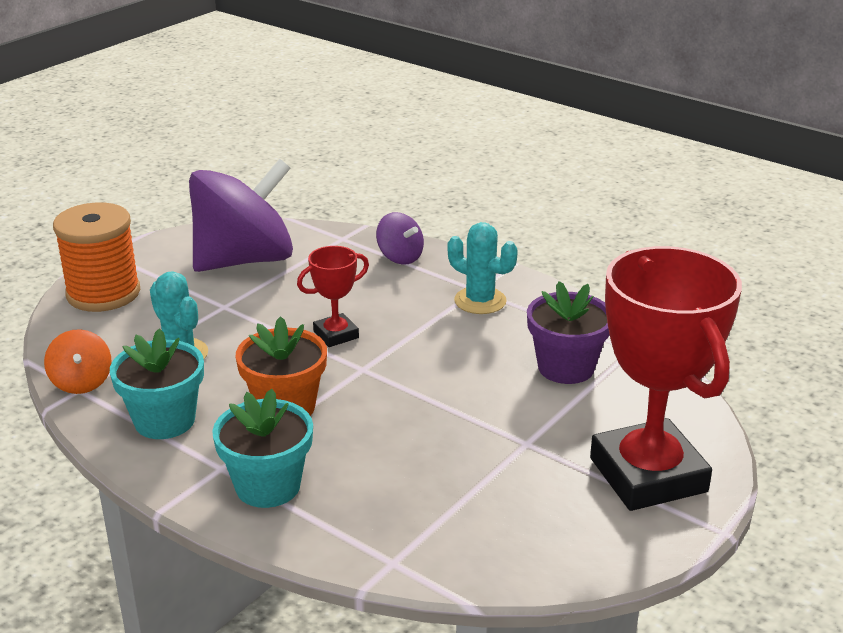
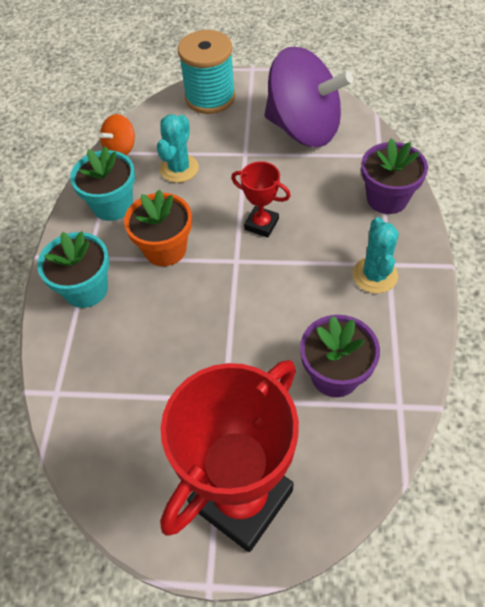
camera: 60 degrees right, 25 degrees up
(103, 293) = (210, 97): orange spool -> turquoise spool
(400, 257) = (387, 198): purple spinning top -> purple flower pot

